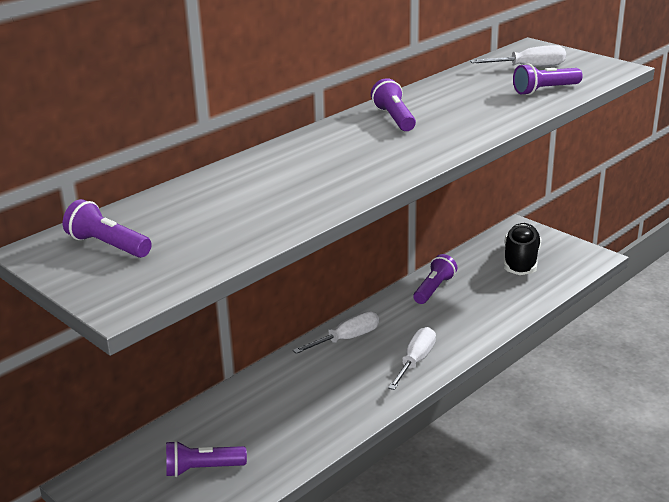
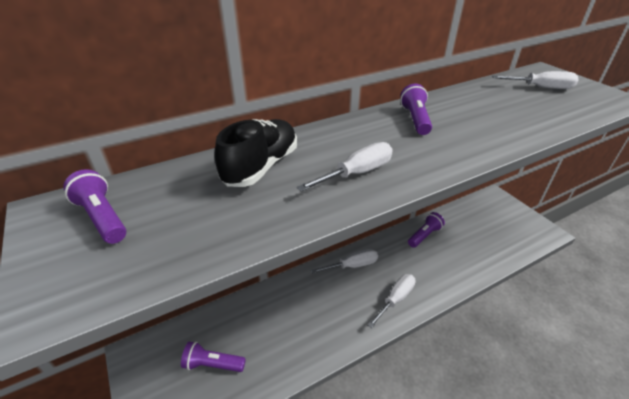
camera: 15 degrees right, 10 degrees up
(350, 173) = (357, 173): none -> white screwdriver
(521, 261) = (492, 225): black shoe -> black shoe (261, 167)
(545, 90) = (555, 112): purple flashlight -> none

